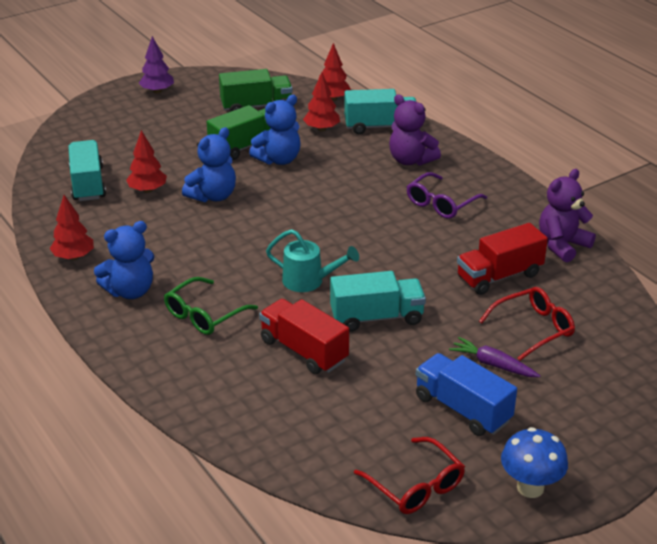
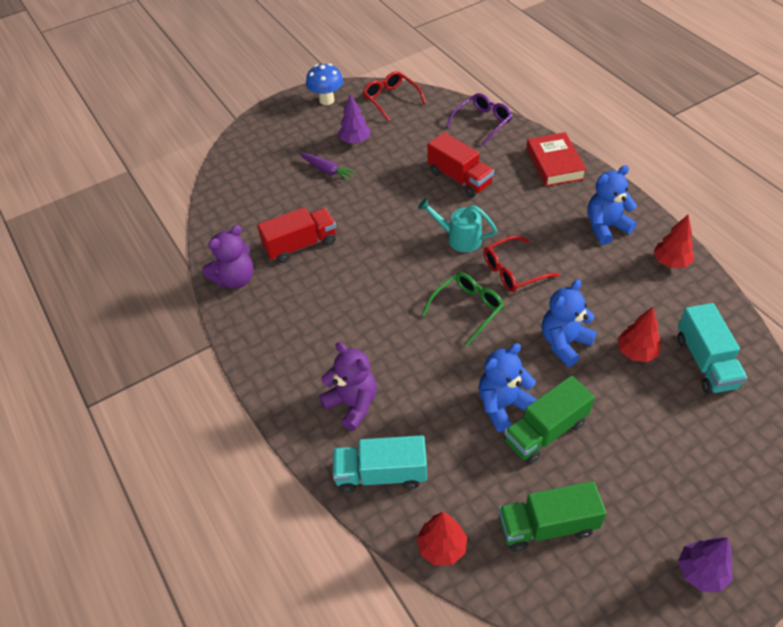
camera: 175 degrees left, 15 degrees up
(167, 368) = (554, 164): none -> red book
(204, 315) = (539, 206): green glasses -> green glasses (467, 309)
(322, 129) = (455, 469): red tree -> none
(376, 317) = (405, 205): turquoise truck -> none
(441, 203) = (331, 333): purple glasses -> purple glasses (482, 123)
(462, 409) = (355, 141): blue truck -> purple tree
(533, 329) = (290, 198): red glasses -> red glasses (513, 271)

